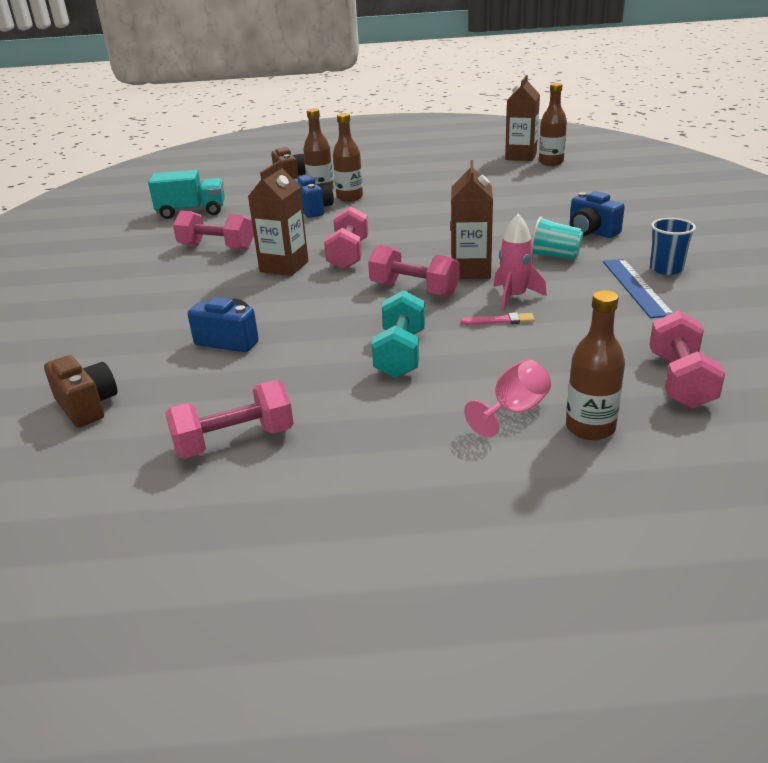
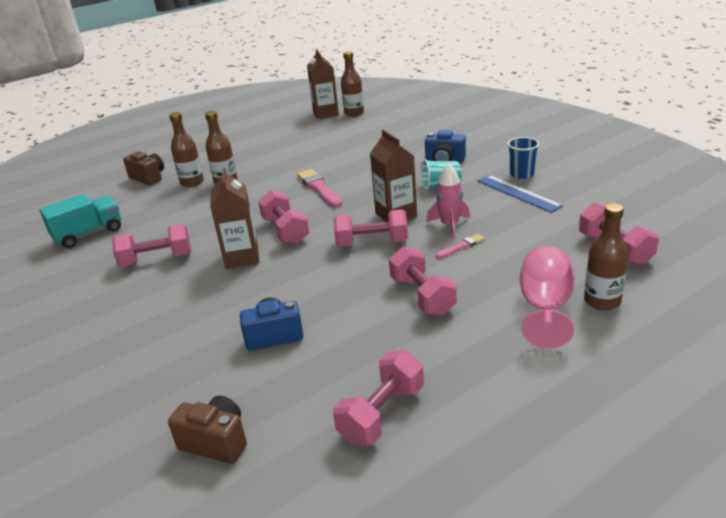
camera: 30 degrees left, 0 degrees up
(314, 209) = (206, 200): blue camera -> none
(401, 354) = (422, 296): turquoise dumbbell -> pink dumbbell
(426, 225) = (319, 188): none -> pink brush
(513, 411) = (545, 308): pink goblet -> pink goblet, size x1.51

